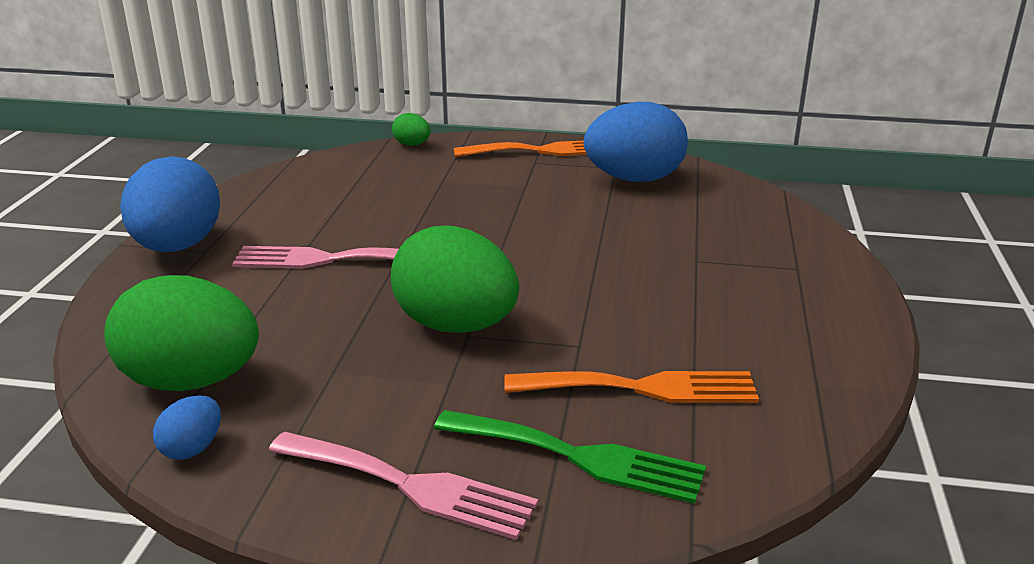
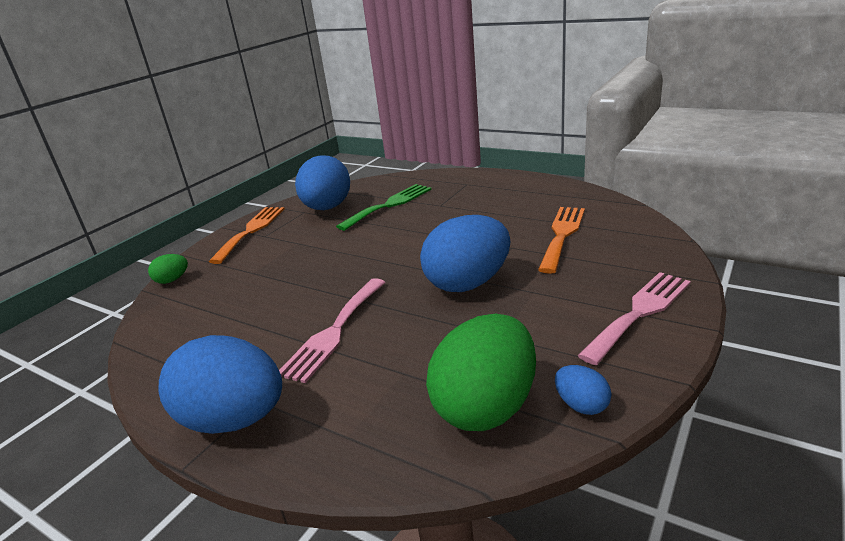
camera: 65 degrees left, 0 degrees up
(456, 326) = (468, 283): green egg -> blue egg
(579, 457) = (620, 259): green fork -> green fork (389, 205)

